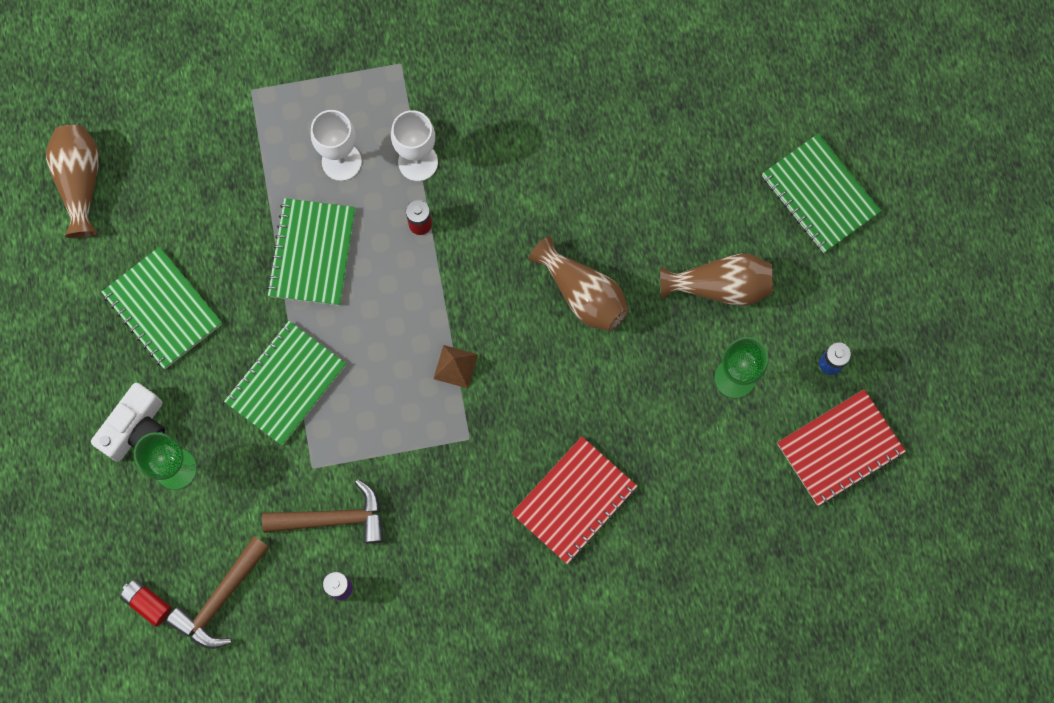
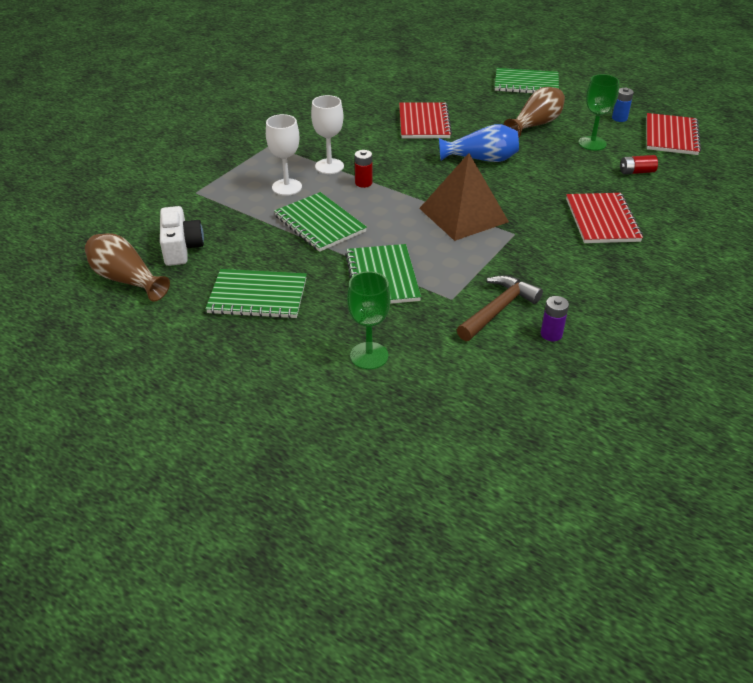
camera: 45 degrees left, 35 degrees down
(136, 429) = (315, 356): white camera -> white camera (181, 248)
(148, 603) = (449, 433): red battery -> red battery (636, 172)
(221, 598) = (492, 393): brown hammer -> none
(455, 366) = (463, 215): brown pyramid -> brown pyramid, size x2.33
(582, 294) = (481, 159): brown vase -> blue vase
(604, 168) = (424, 122): none -> red notebook

